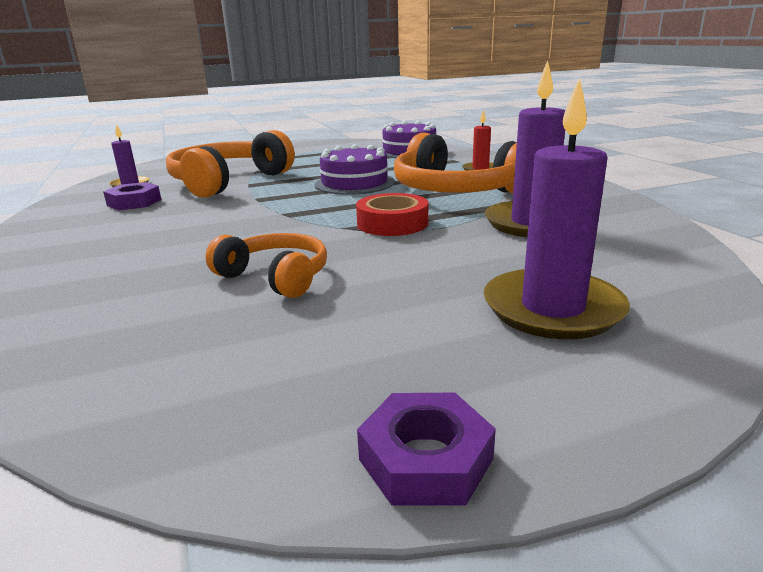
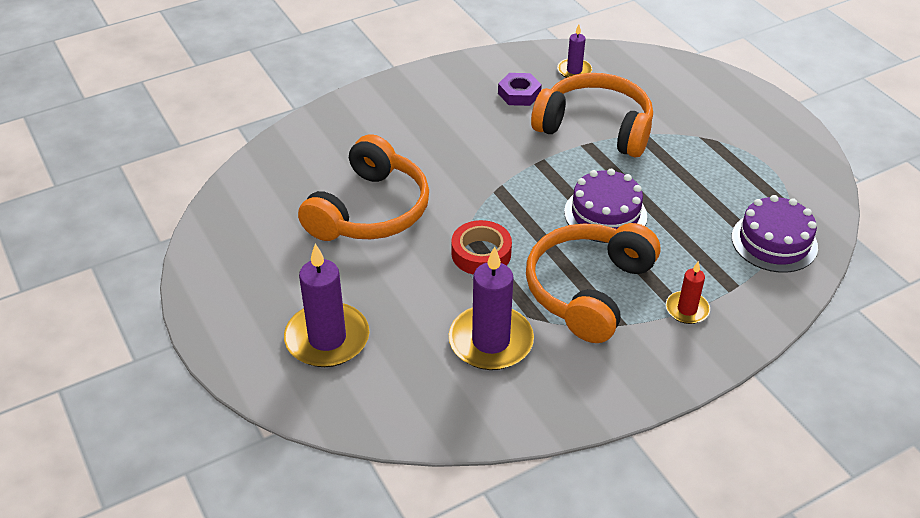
camera: 80 degrees right, 20 degrees up
(275, 277) = (370, 210): orange headphones -> orange headphones, size x1.75
(425, 459) = (200, 289): purple nut -> none

